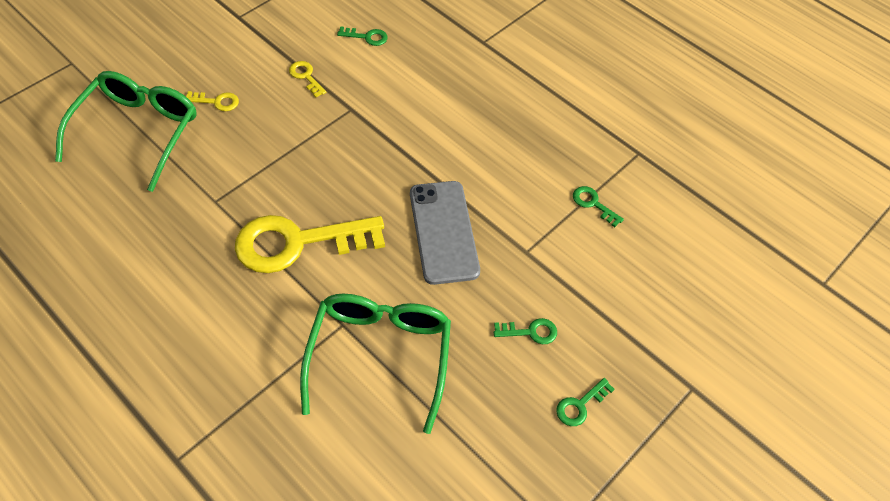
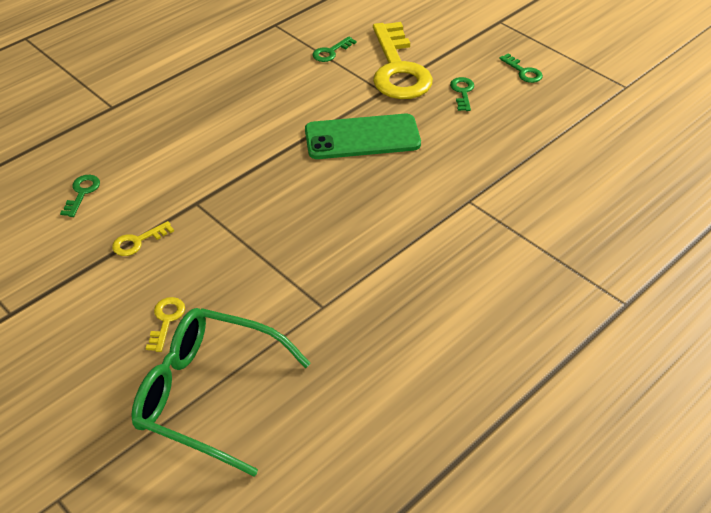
camera: 85 degrees left, 10 degrees down
(298, 243) = (378, 235): yellow key -> yellow key (398, 69)
(380, 356) = (497, 176): green glasses -> none
(444, 232) = (362, 137): grey phone -> green phone

